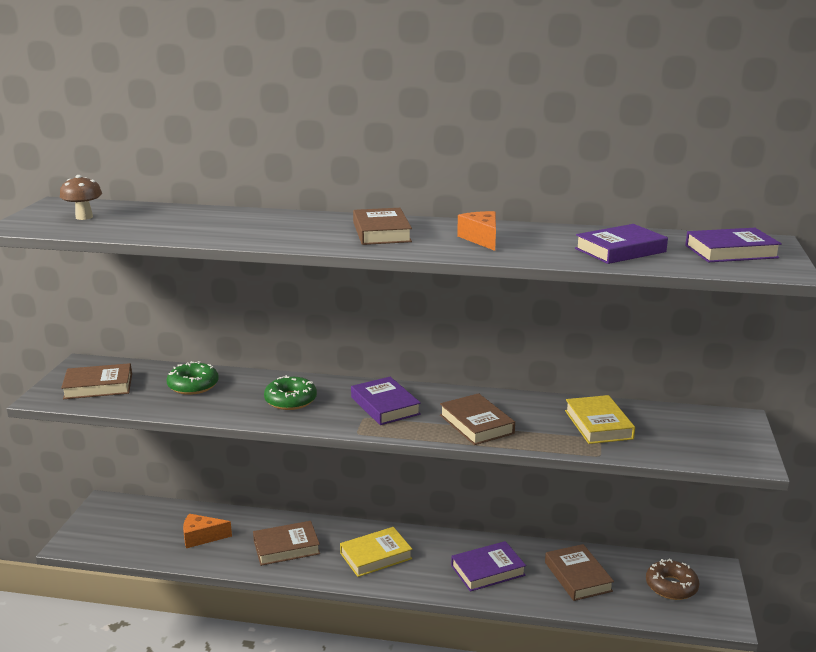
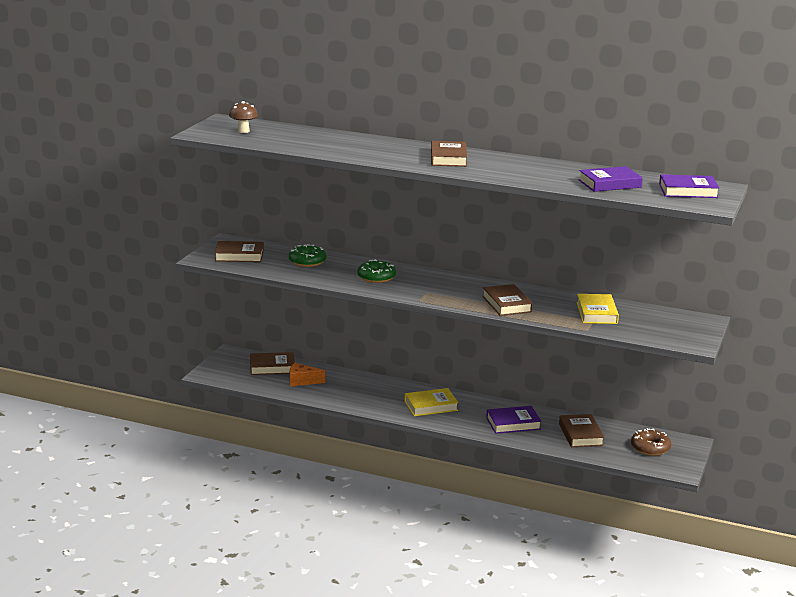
camera: 10 degrees right, 0 degrees up
(286, 547) = (364, 394): brown book -> brown book (272, 367)
(385, 406) = (444, 287): purple book -> none
(481, 239) = (516, 168): orange cheese -> none

